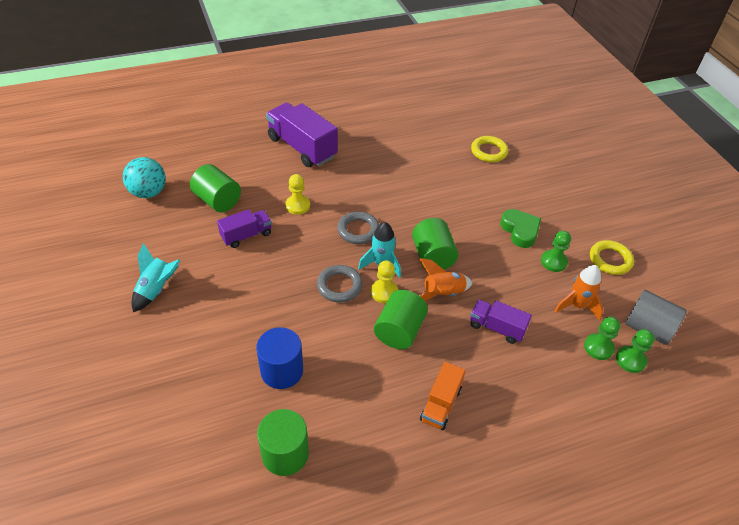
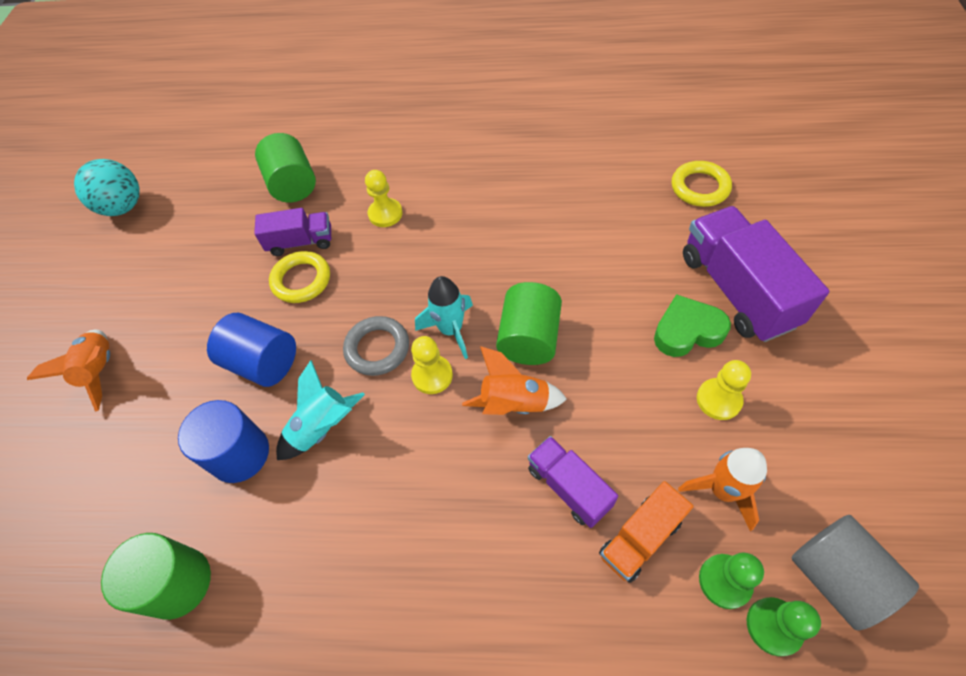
camera: 30 degrees right, 10 degrees up
(142, 352) = (101, 371): none -> orange rocket
(148, 192) = (222, 157): turquoise ball -> turquoise ball (123, 207)
(157, 289) = (161, 290): turquoise rocket -> turquoise rocket (323, 427)
(265, 314) = (263, 362): none -> blue cylinder
(302, 148) = (434, 131): purple truck -> purple truck (736, 290)
(358, 230) = (445, 270): grey ring -> none
(399, 331) = (422, 444): green cylinder -> none
(441, 404) = (420, 588): orange truck -> orange truck (640, 538)
(520, 231) = (687, 331): green heart -> green heart turned 105 degrees counterclockwise
(553, 262) = (718, 400): green pawn -> yellow pawn
(610, 260) = (822, 424): yellow ring -> yellow ring (301, 280)

